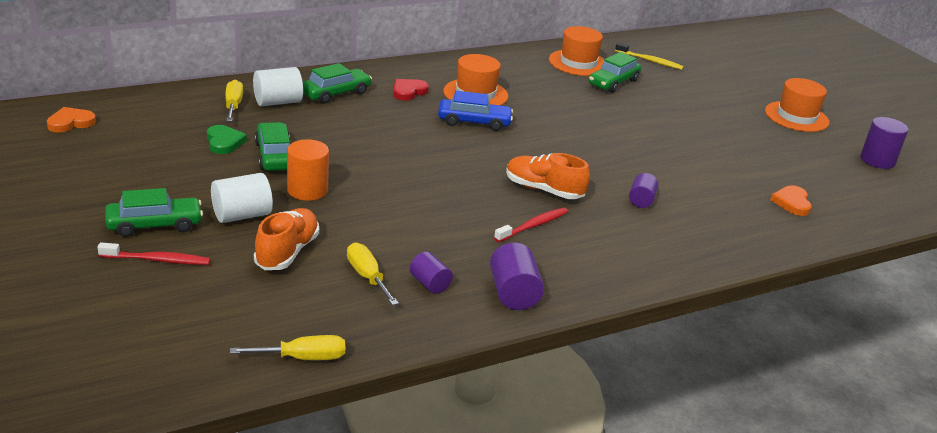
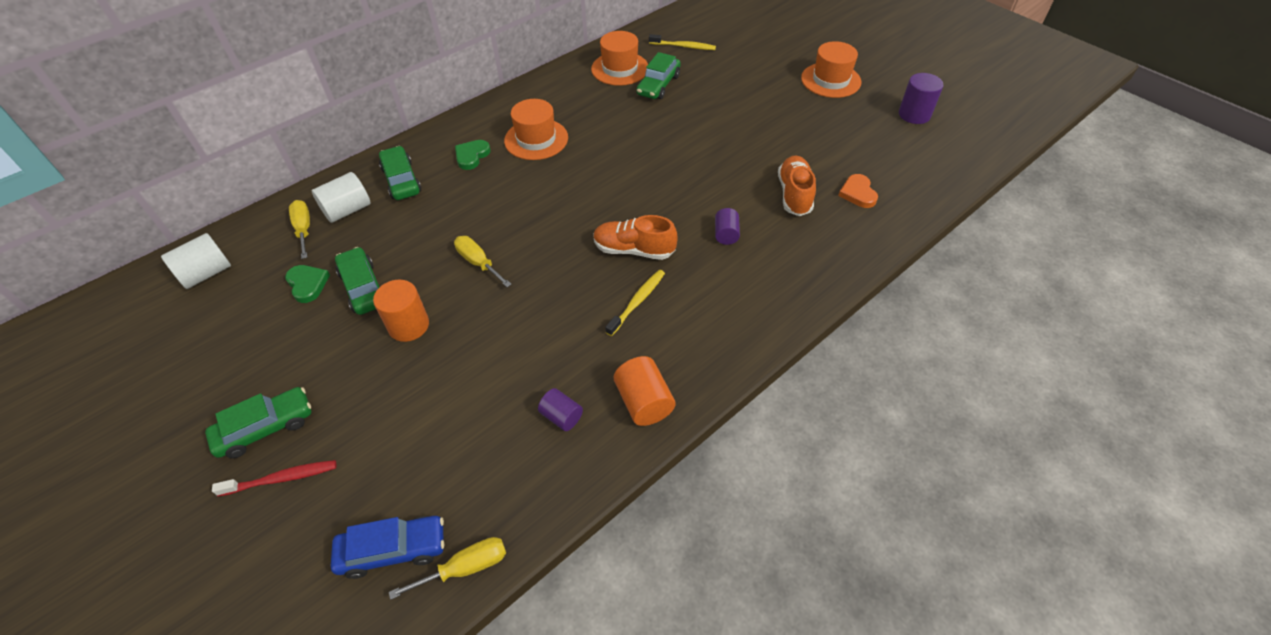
camera: 10 degrees left, 20 degrees up
(70, 123) = (140, 307): orange heart -> none
(242, 215) = (352, 383): white cylinder -> white cylinder (206, 273)
(287, 252) = (411, 421): orange shoe -> orange shoe (794, 194)
(335, 93) = (401, 180): green car -> green car turned 60 degrees counterclockwise
(367, 277) = (499, 428): yellow screwdriver -> yellow screwdriver (478, 262)
(408, 92) = (472, 156): red heart -> green heart
(474, 122) = (545, 178): blue car -> blue car (393, 550)
(513, 294) = (644, 402): purple cylinder -> orange cylinder
(533, 226) = (637, 302): red toothbrush -> yellow toothbrush

